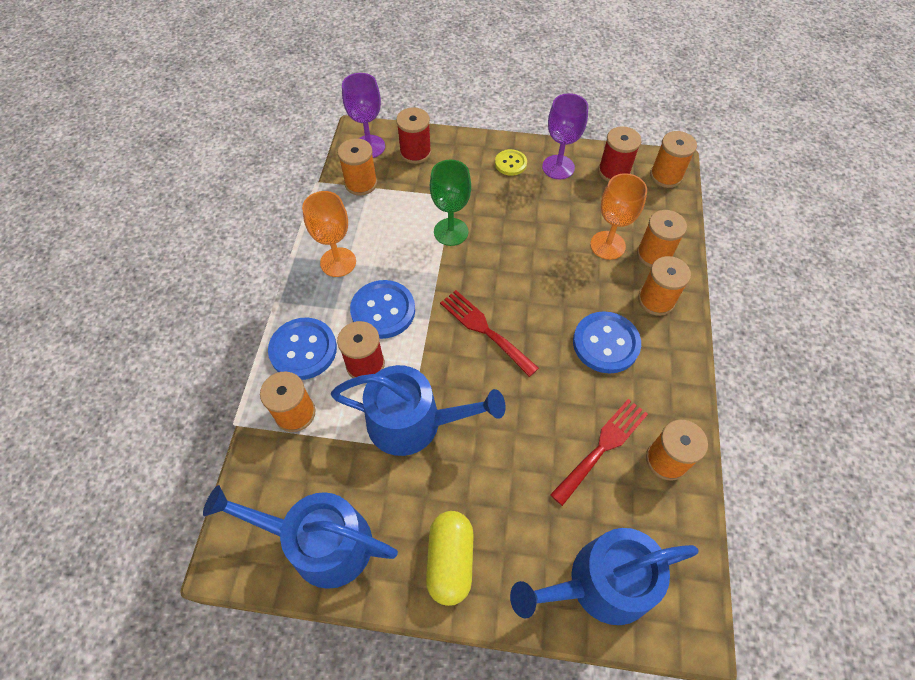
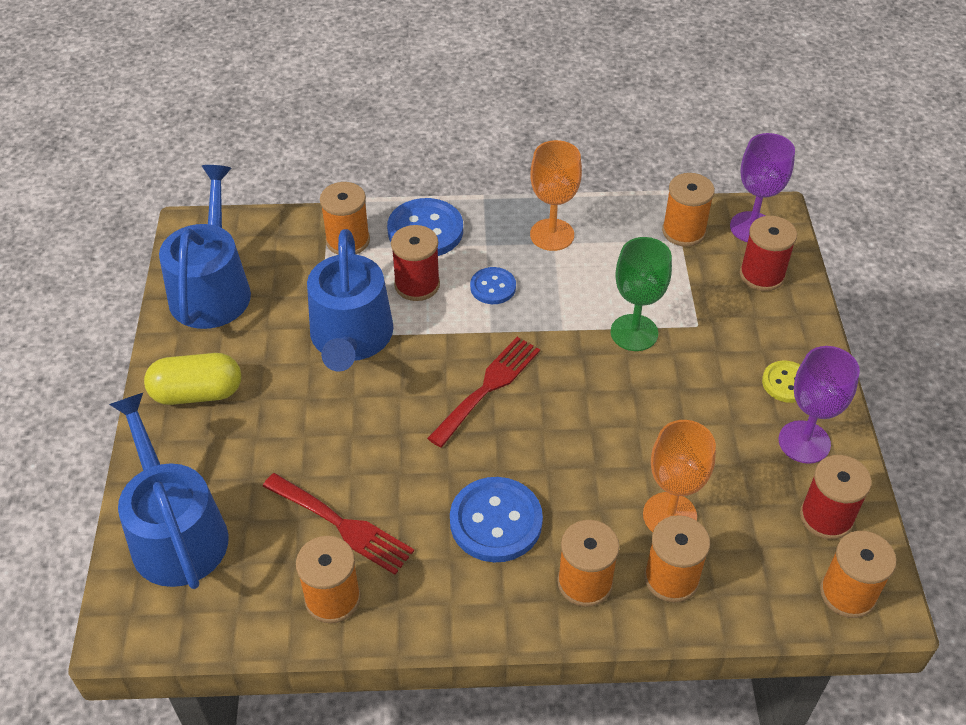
camera: 80 degrees right, 10 degrees down
(383, 310) = (493, 287): blue button -> blue button, size x0.58

